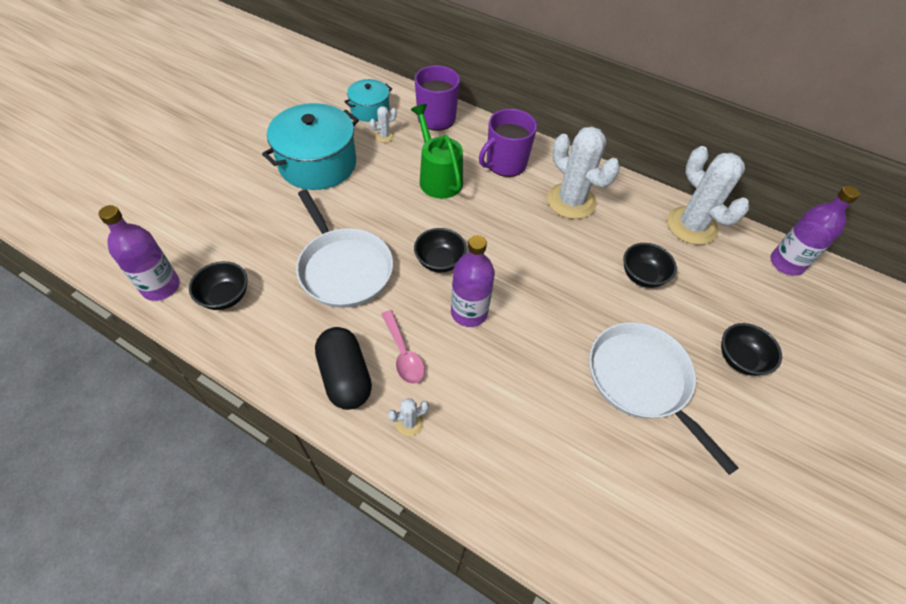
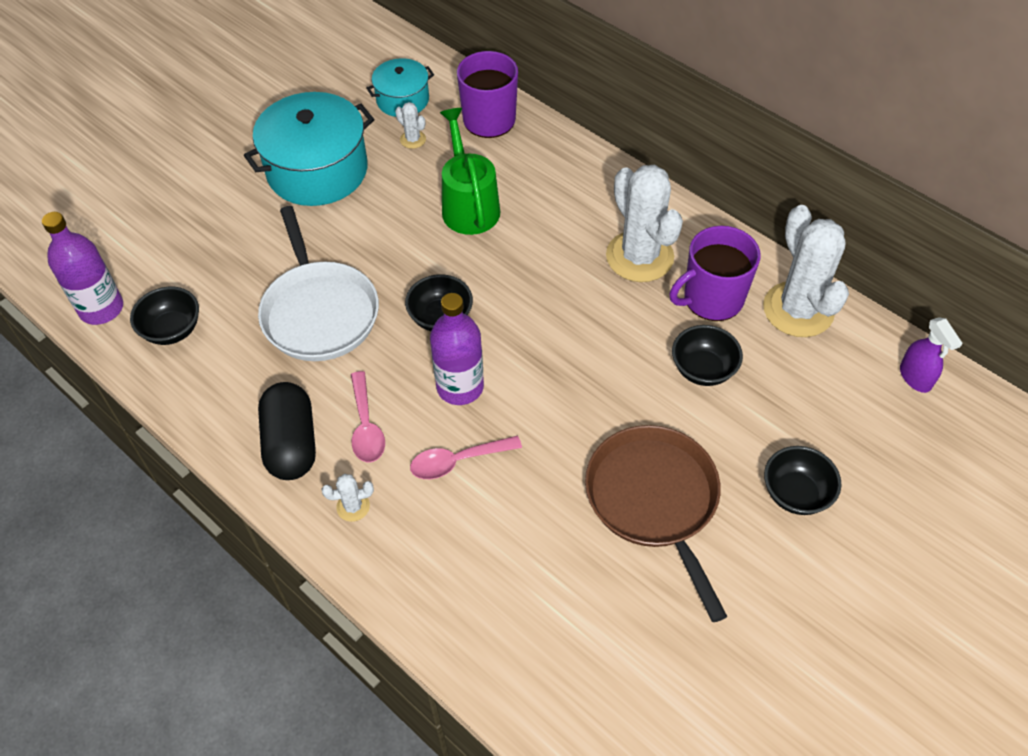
camera: 15 degrees right, 0 degrees up
(384, 136) = (413, 139): white cactus -> white cactus turned 60 degrees clockwise
(484, 371) = (458, 461): none -> pink spoon
(505, 164) = (565, 194): purple mug -> purple mug (712, 299)
(641, 380) = (654, 500): white pan -> brown pan
(786, 263) = (915, 377): purple bottle -> purple spray bottle

